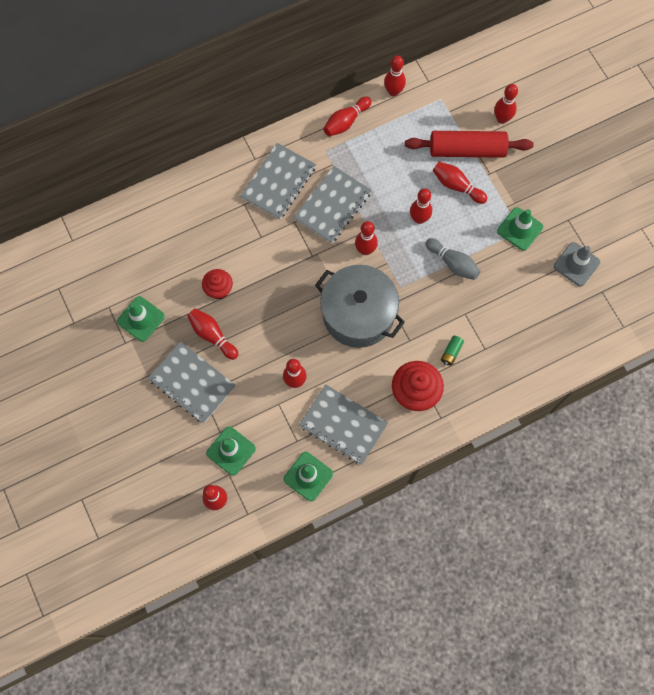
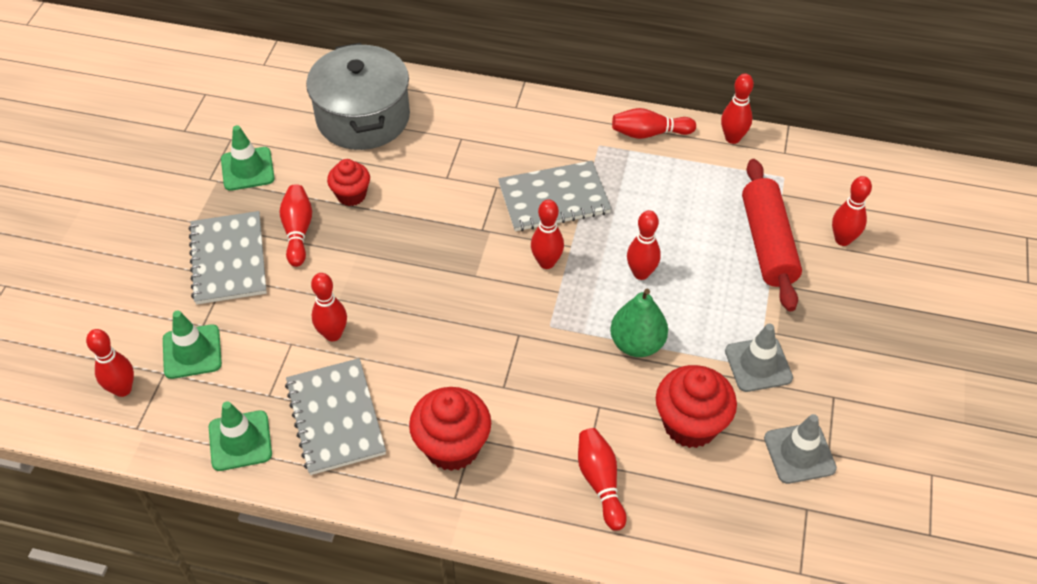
camera: 40 degrees right, 20 degrees down
(278, 182) = (518, 142): grey notebook -> none
(358, 314) = (472, 319): grey pot -> grey pot (363, 117)
(451, 352) = (540, 435): green battery -> none
(452, 263) = (637, 344): grey bowling pin -> green pear
(457, 186) = (720, 270): red bowling pin -> red bowling pin (600, 482)
(467, 150) = (767, 243): red rolling pin -> red rolling pin turned 45 degrees clockwise
(515, 289) = (690, 424): none -> red cupcake
(520, 229) = (758, 364): green traffic cone -> grey traffic cone

